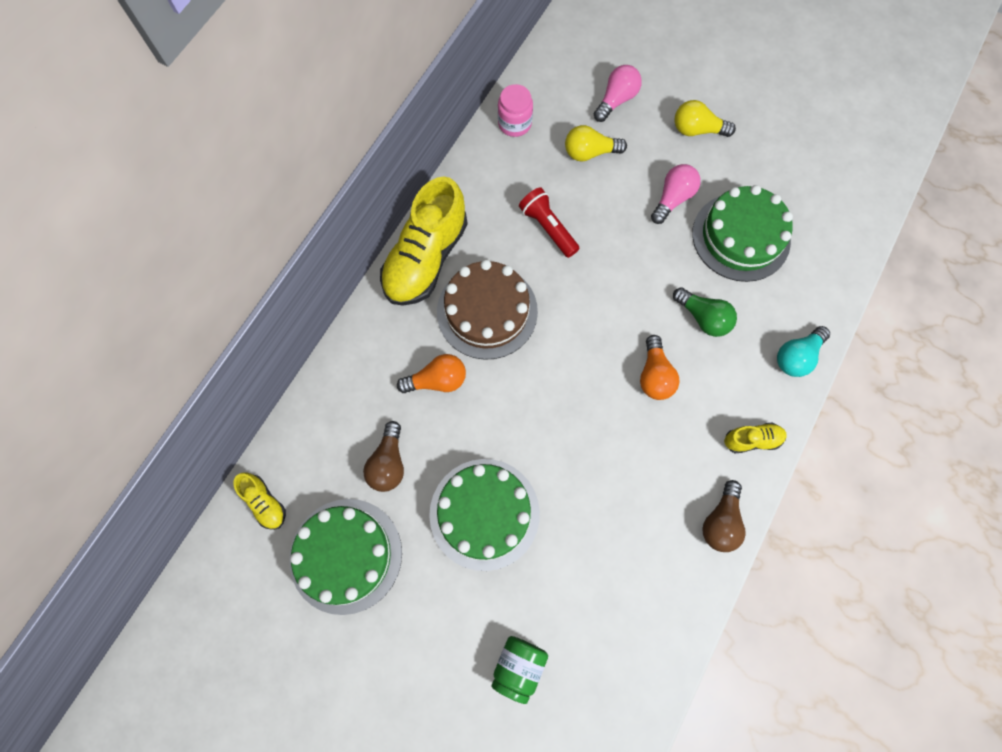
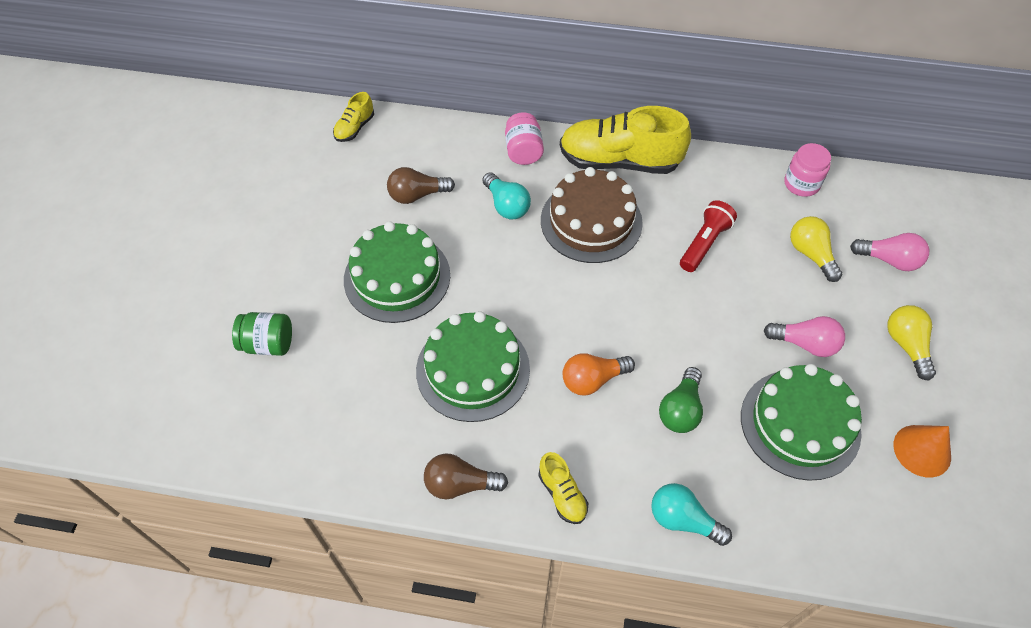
camera: 70 degrees right, 15 degrees down
(346, 555) = (328, 192): green cake -> green cake (473, 369)
(375, 340) = (523, 151): none -> pink jar
(437, 380) = (506, 205): orange light bulb -> turquoise light bulb
(785, 166) = (922, 450): none -> orange cone

